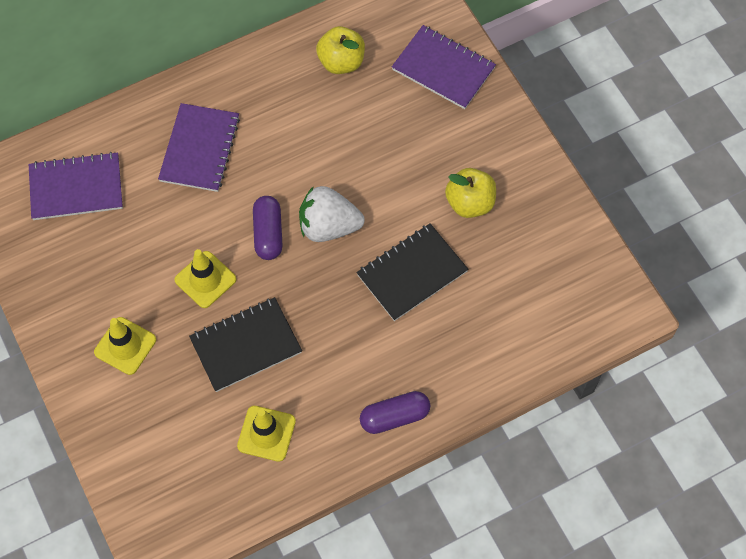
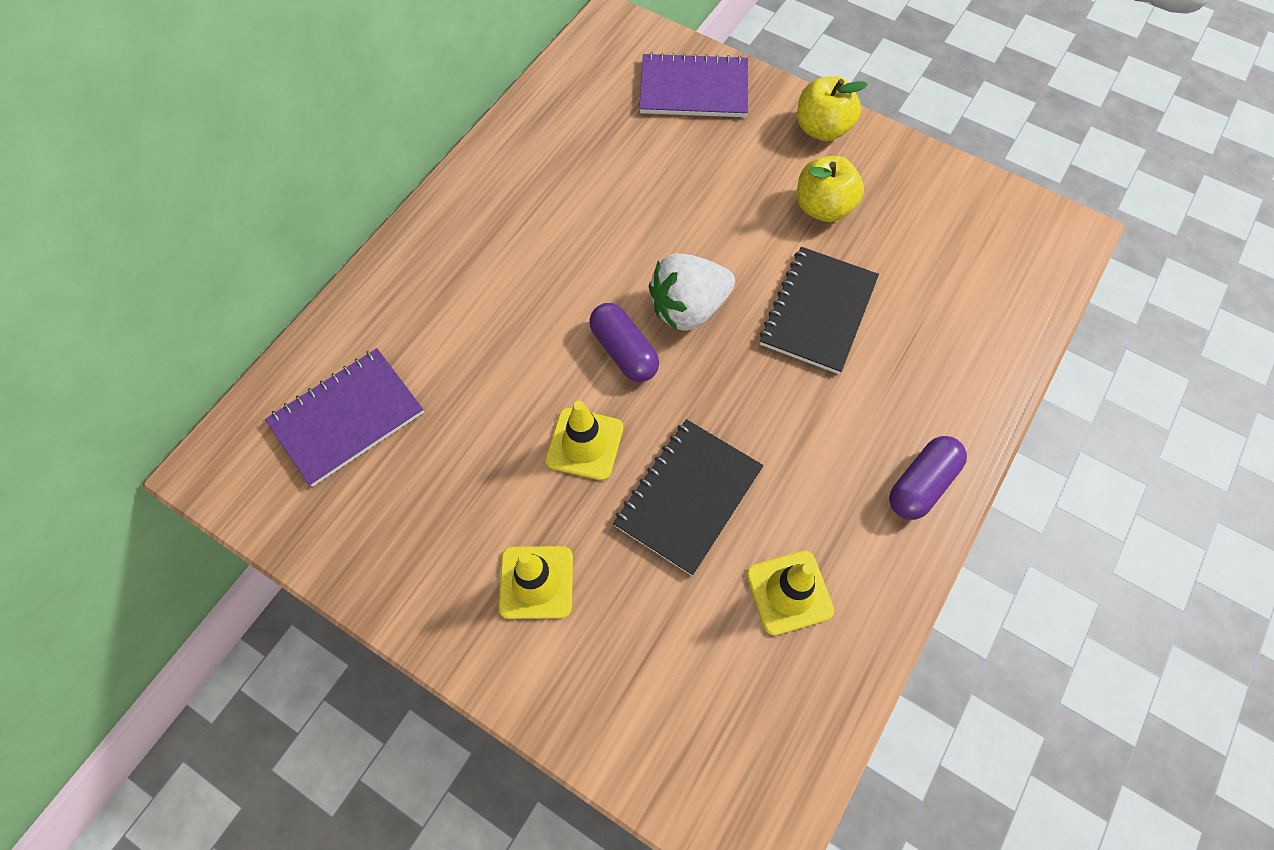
camera: 30 degrees left, 0 degrees up
(199, 149) = (476, 297): purple notebook -> none
(341, 62) = (578, 131): yellow apple -> yellow apple (822, 129)

